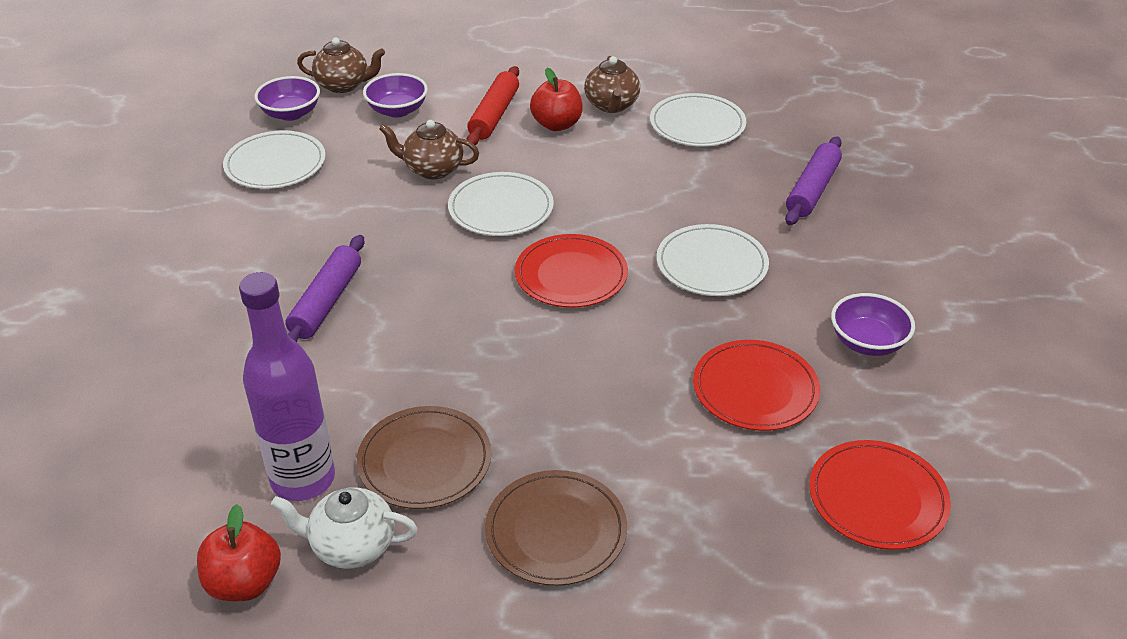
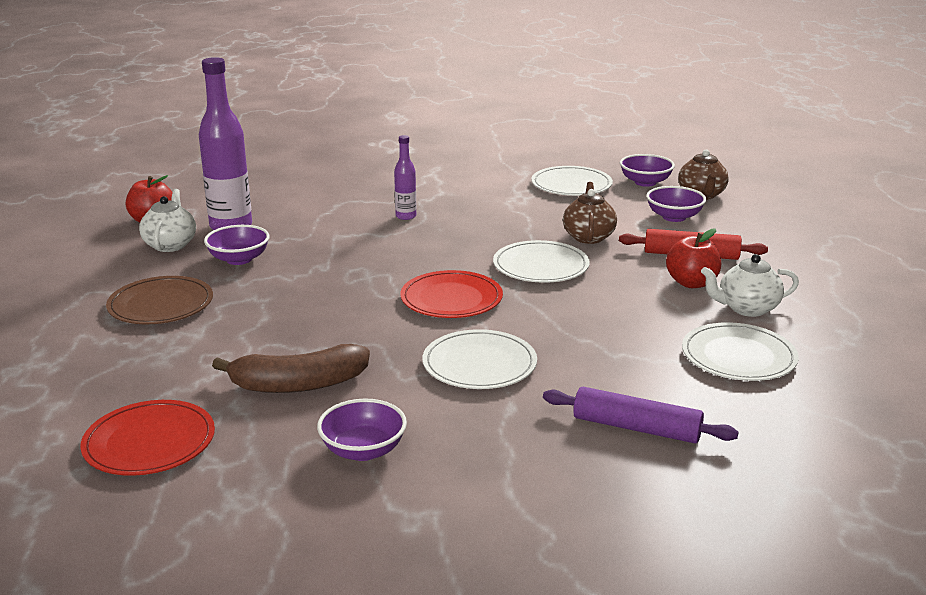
camera: 85 degrees right, 15 degrees down
(326, 302) = (406, 216): purple rolling pin -> purple bottle
(424, 461) = (239, 259): brown plate -> purple bowl
(611, 105) = (746, 308): brown teapot -> white teapot
(755, 389) = (298, 384): red plate -> brown banana

